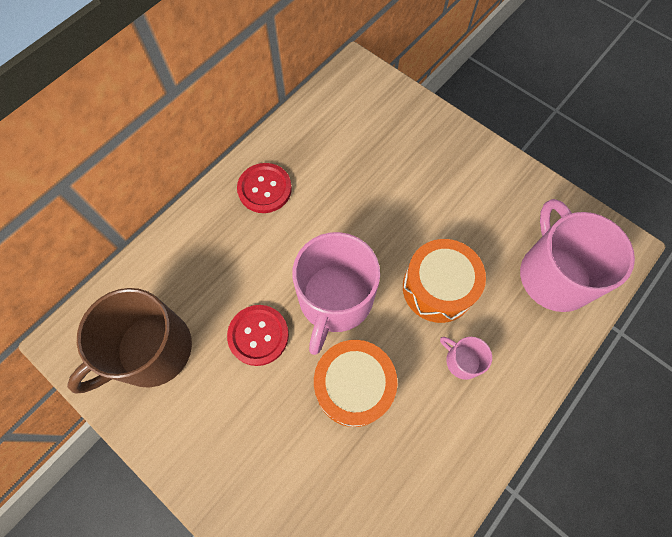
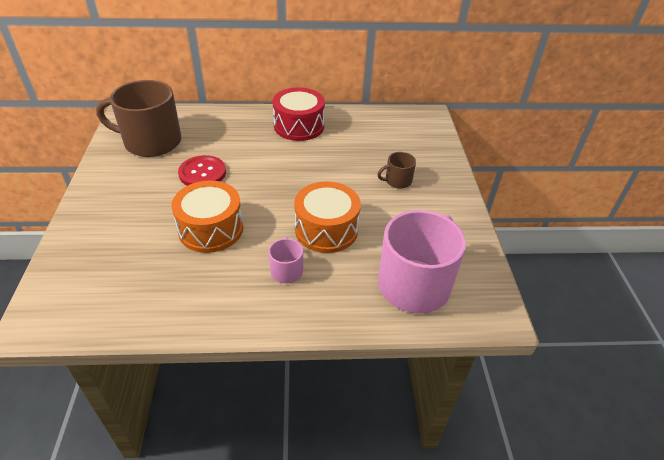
camera: 45 degrees right, 25 degrees down
(264, 189) = (299, 126): red button -> red drum
(335, 299) = (262, 189): pink mug -> none
(424, 177) = (397, 181): none -> brown mug

